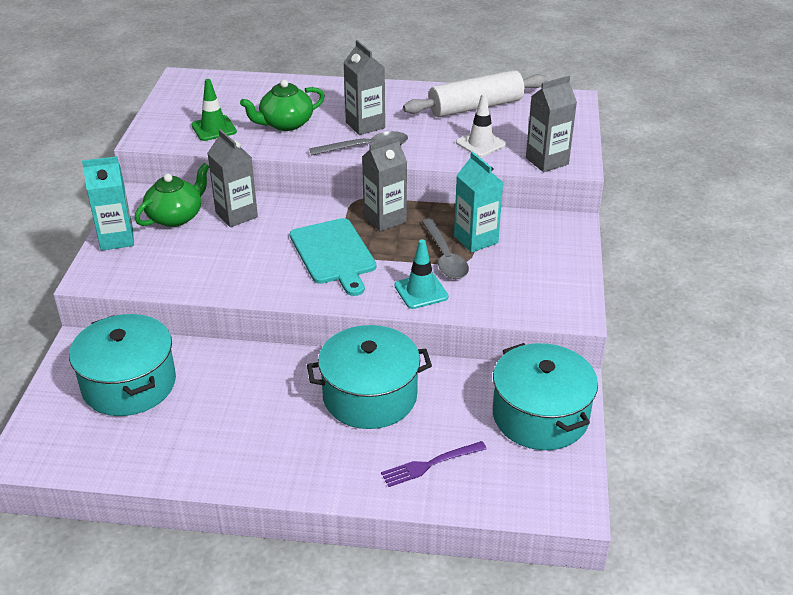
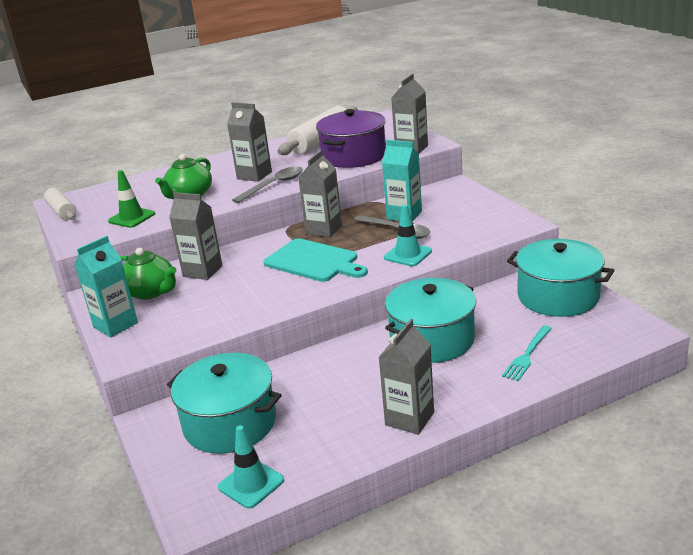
camera: 30 degrees left, 10 degrees down
(85, 451) = (251, 484): none -> turquoise traffic cone
(173, 92) = (62, 211): none -> white rolling pin
(176, 216) = (150, 292): green teapot -> green teapot turned 120 degrees clockwise
(258, 467) = (409, 419): none -> grey carton
(430, 464) = (527, 355): purple fork -> turquoise fork
(481, 144) = (353, 156): white traffic cone -> purple pot

